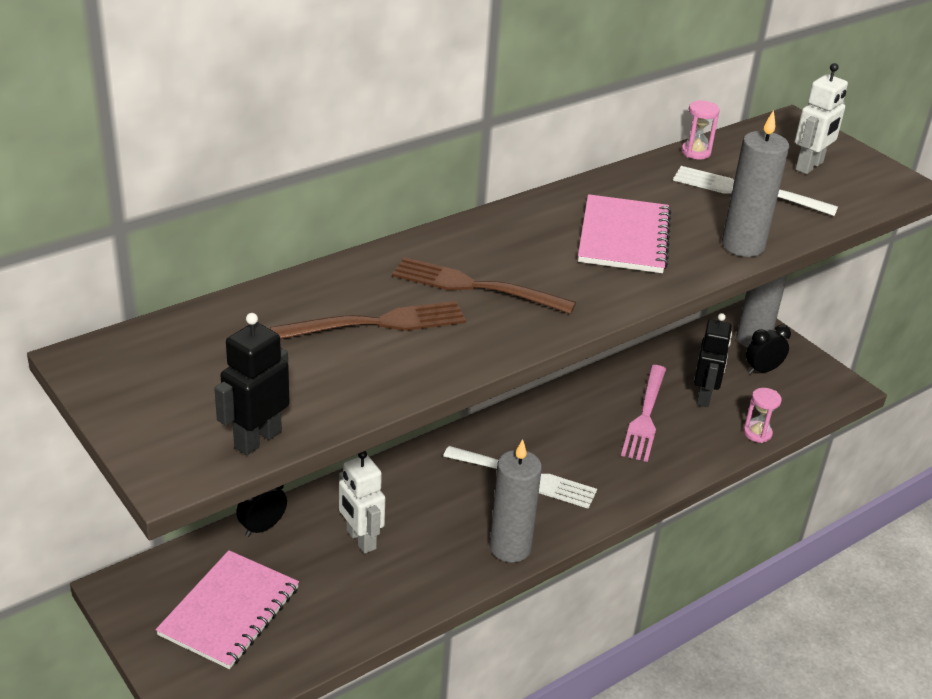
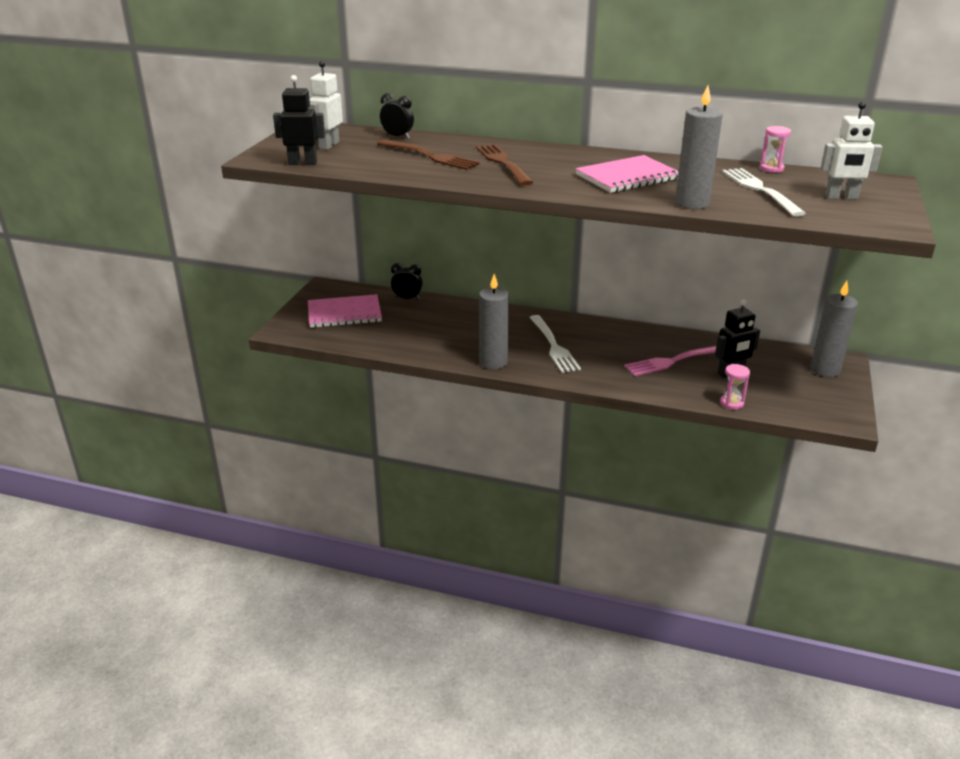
camera: 55 degrees right, 5 degrees down
(360, 540) = (435, 323): white robot -> white robot (329, 145)
(762, 370) = (800, 384): black clock -> black clock (397, 137)

